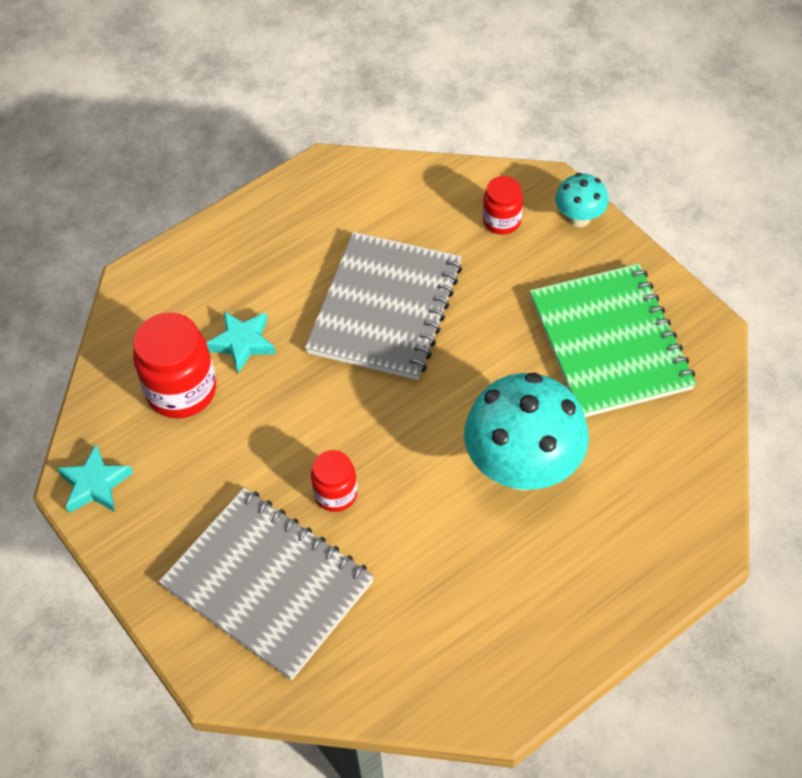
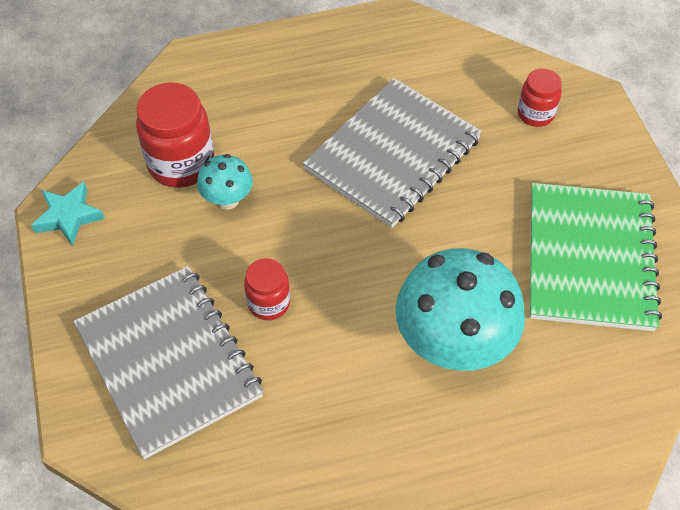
camera: 20 degrees right, 0 degrees up
(242, 343) = (253, 141): turquoise star -> none
(579, 218) = (610, 135): turquoise mushroom -> turquoise mushroom (227, 200)

